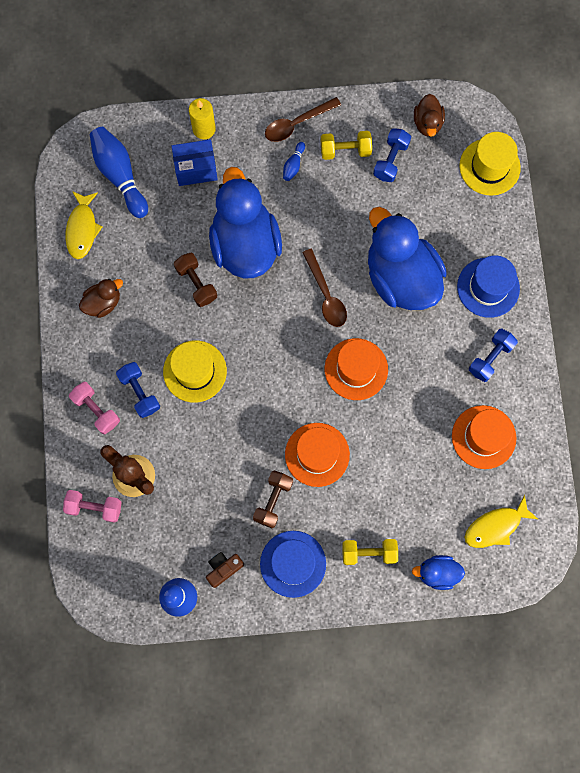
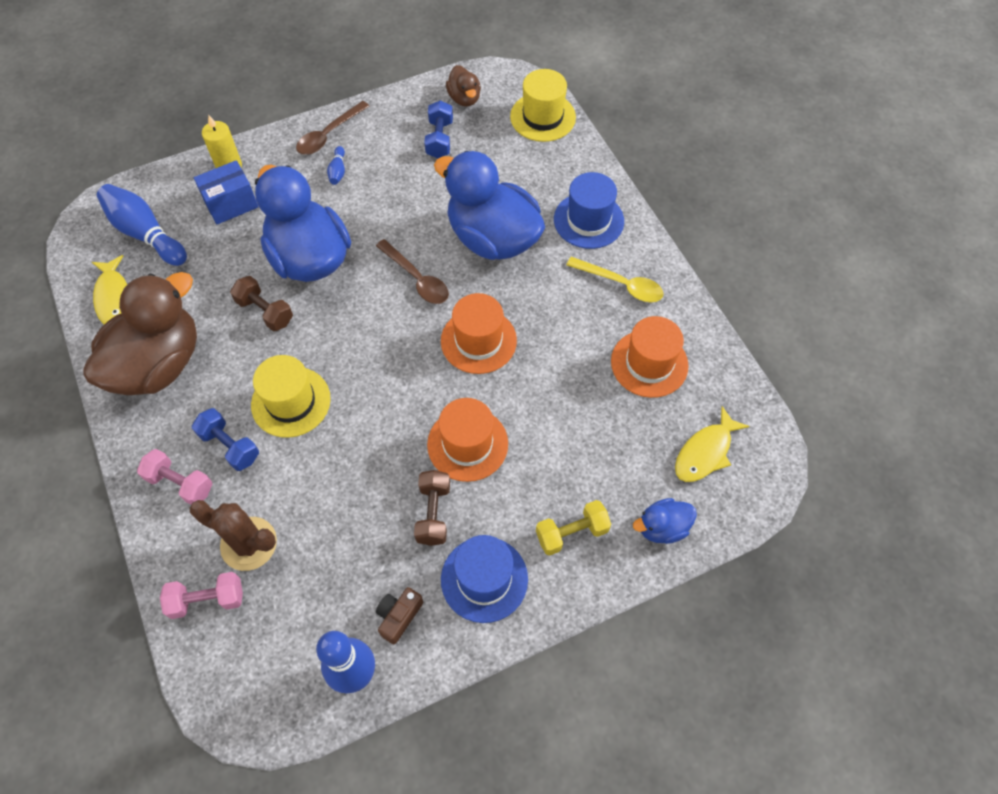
camera: 20 degrees left, 15 degrees down
(103, 303) = (158, 364): brown duck -> brown duck, size x2.20
(345, 150) = (388, 143): yellow dumbbell -> none
(490, 358) = (621, 284): blue dumbbell -> yellow spoon

